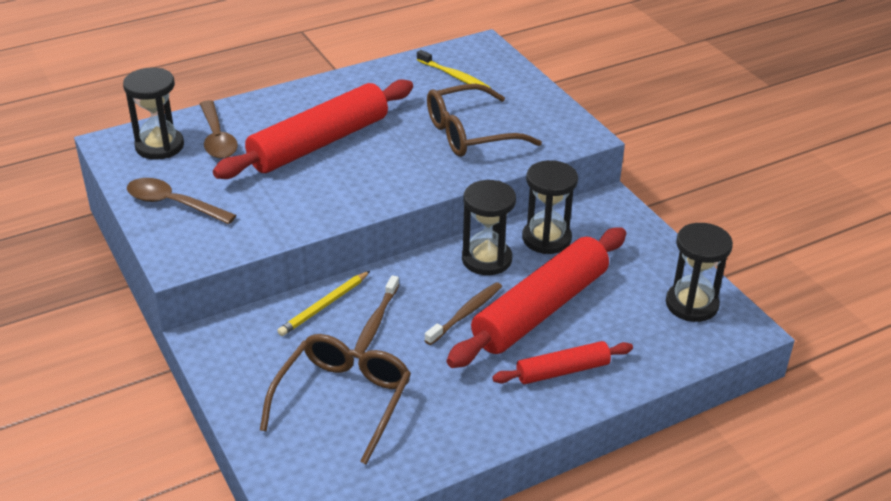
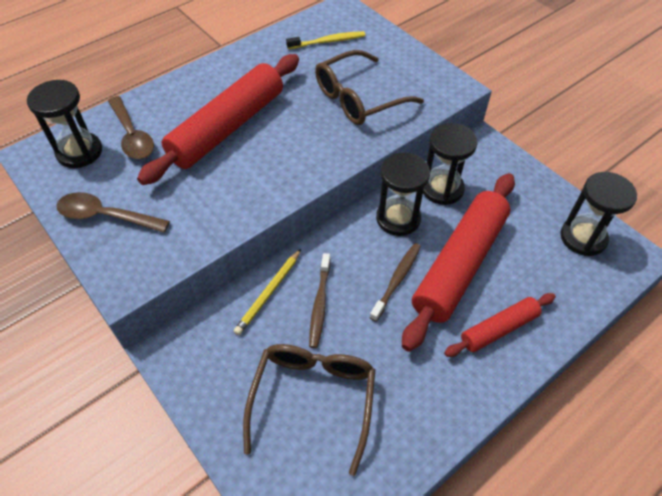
camera: 10 degrees left, 15 degrees up
(454, 76) = (327, 42): yellow toothbrush -> yellow toothbrush turned 45 degrees counterclockwise

